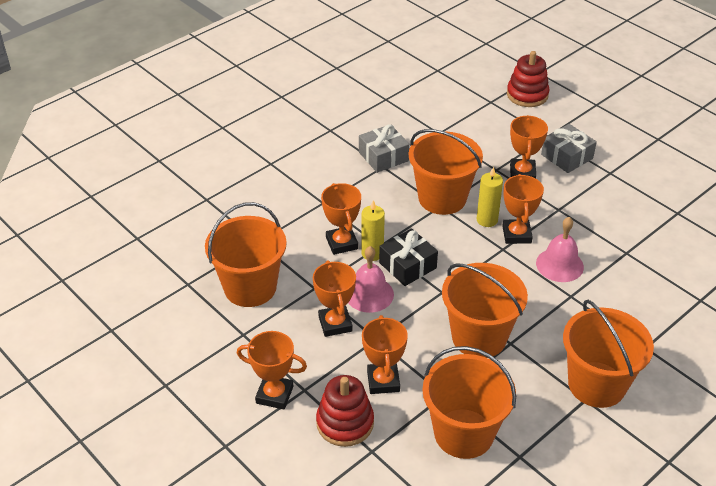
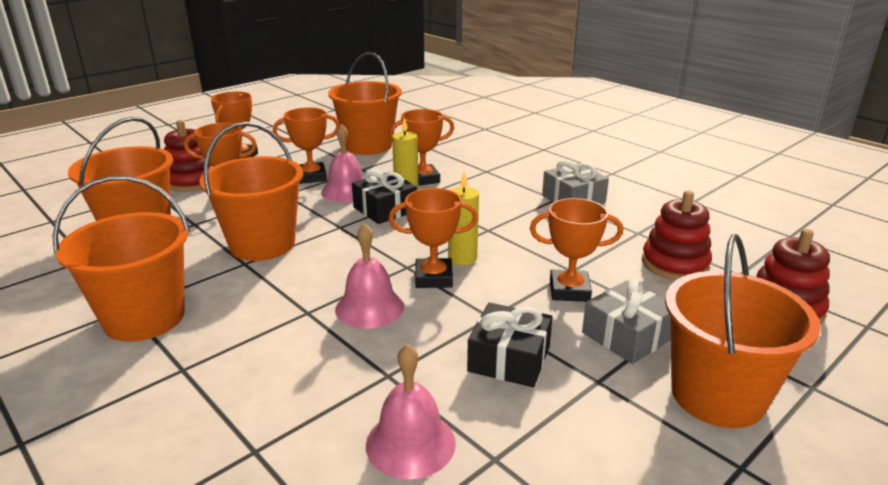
camera: 90 degrees right, 15 degrees down
(442, 198) = (502, 231): orange bucket -> orange bucket (717, 395)
(482, 124) = (674, 264): none -> red stacking toy
(599, 203) = (509, 359): none -> black gift
(677, 241) = (410, 443): none -> pink bell

